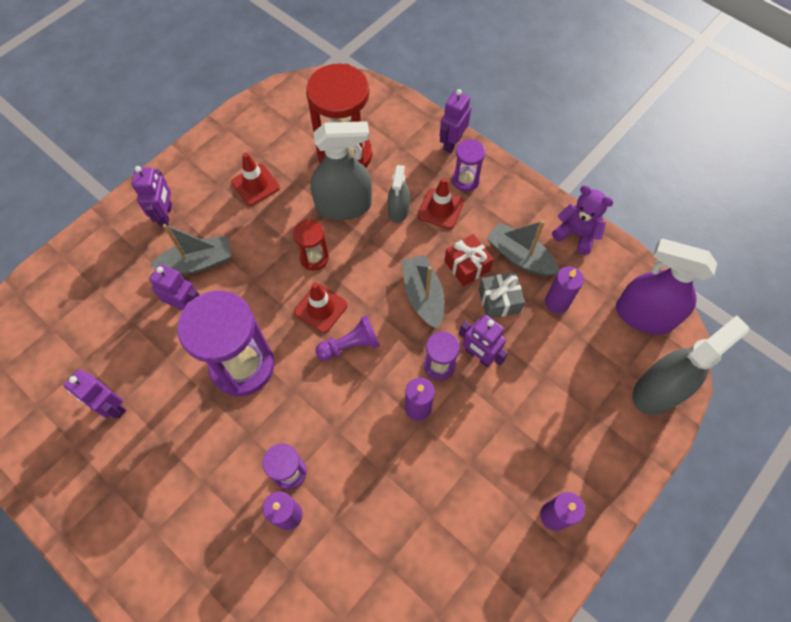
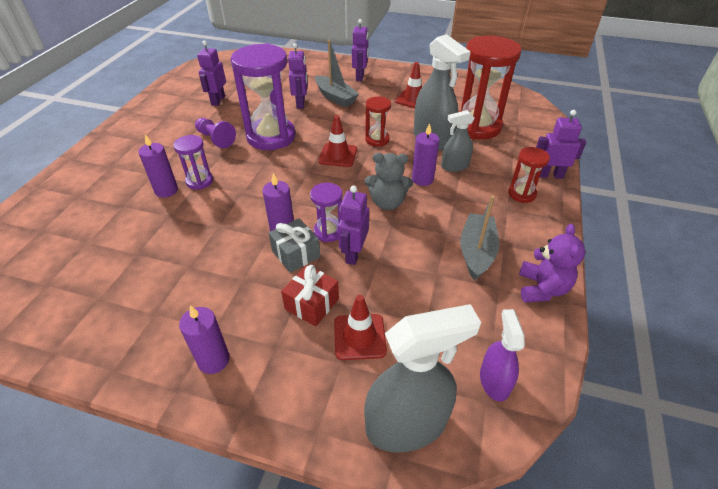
camera: 65 degrees right, 20 degrees down
(166, 215) = (360, 76): purple robot -> purple robot turned 60 degrees counterclockwise
(350, 345) = (317, 178): purple pawn -> purple pawn (215, 139)
(423, 296) = (387, 203): grey boat -> grey teddy bear
(440, 209) = (478, 188): red traffic cone -> red traffic cone (359, 337)
(465, 180) = (522, 194): purple hourglass -> red hourglass
(467, 266) = (437, 220): red gift -> red gift (312, 304)
(499, 301) = (418, 251): grey gift -> grey gift (296, 254)
(556, 302) = (449, 295): purple candle -> purple candle (422, 179)
(644, 315) = (494, 381): purple spray bottle -> purple spray bottle, size x0.57
(658, 390) = (406, 424): grey spray bottle -> grey spray bottle turned 45 degrees counterclockwise

